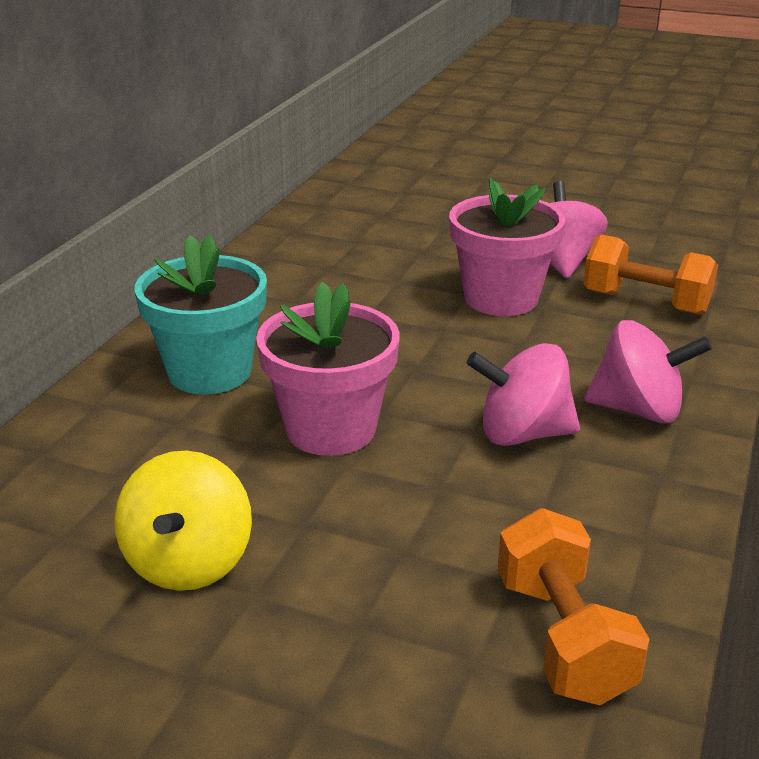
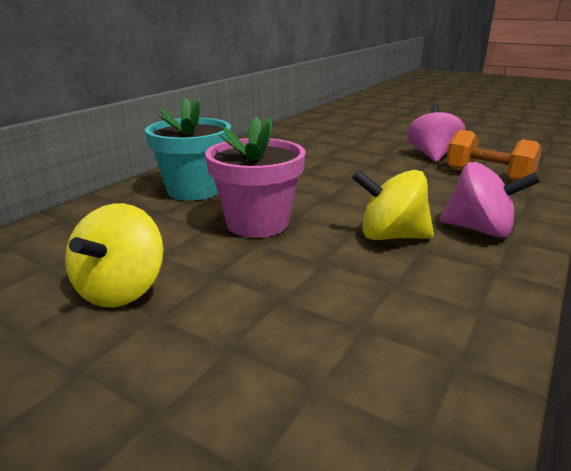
camera: 10 degrees right, 5 degrees down
(501, 298) = (391, 169): pink flower pot -> none
(522, 434) = (390, 236): pink spinning top -> yellow spinning top
(563, 638) = (398, 379): orange dumbbell -> none

